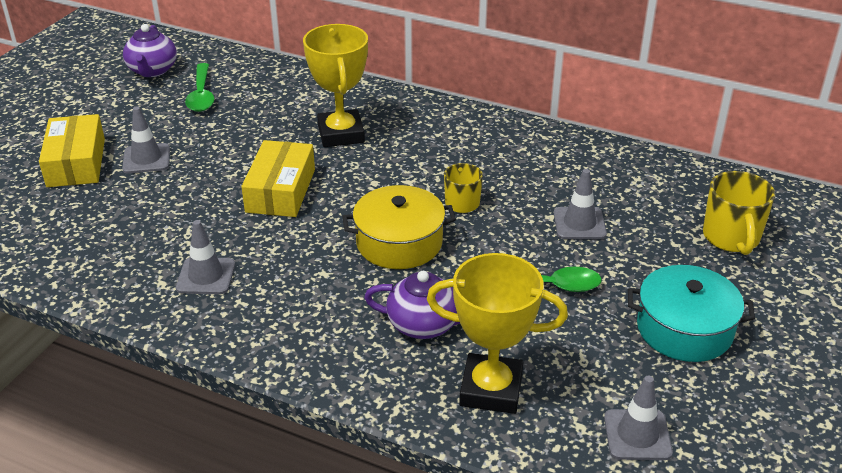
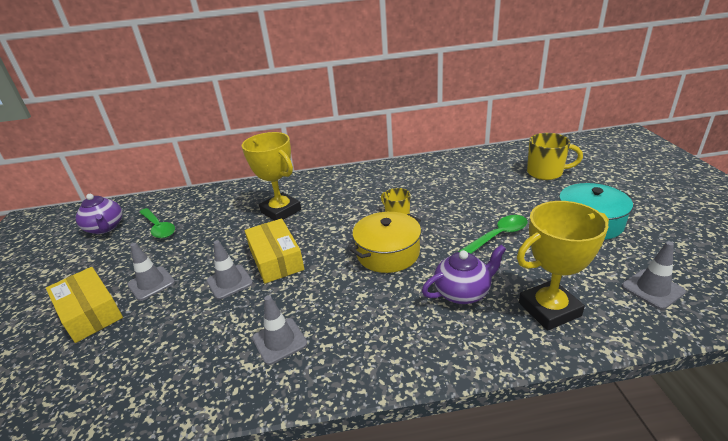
camera: 30 degrees left, 5 degrees down
(579, 224) = (471, 198): grey traffic cone -> grey traffic cone (229, 282)
(731, 238) = (546, 173): yellow mug -> yellow mug turned 45 degrees counterclockwise

